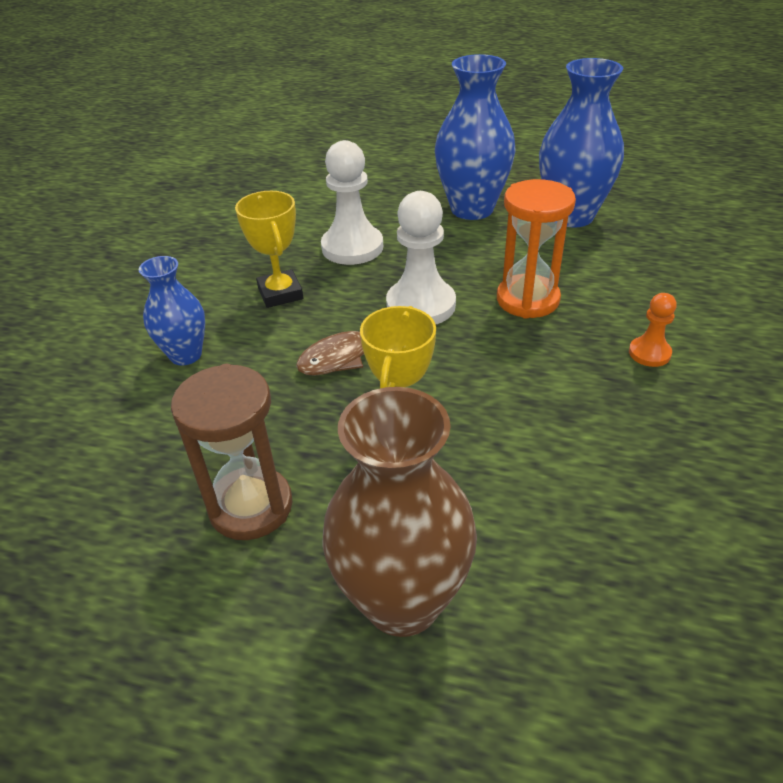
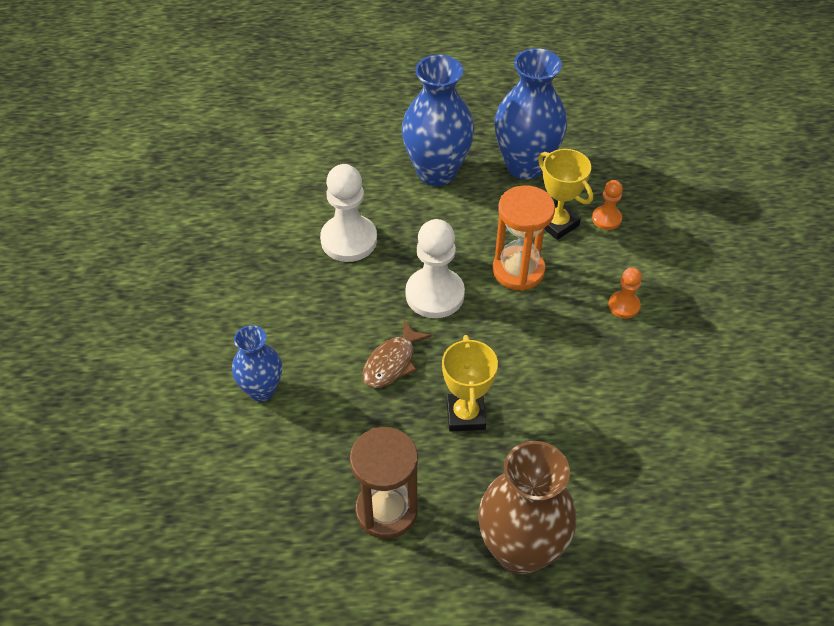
camera: 20 degrees left, 10 degrees up
(280, 293) = (310, 307): yellow trophy -> yellow trophy (557, 224)
(652, 271) = (606, 219): none -> orange pawn

